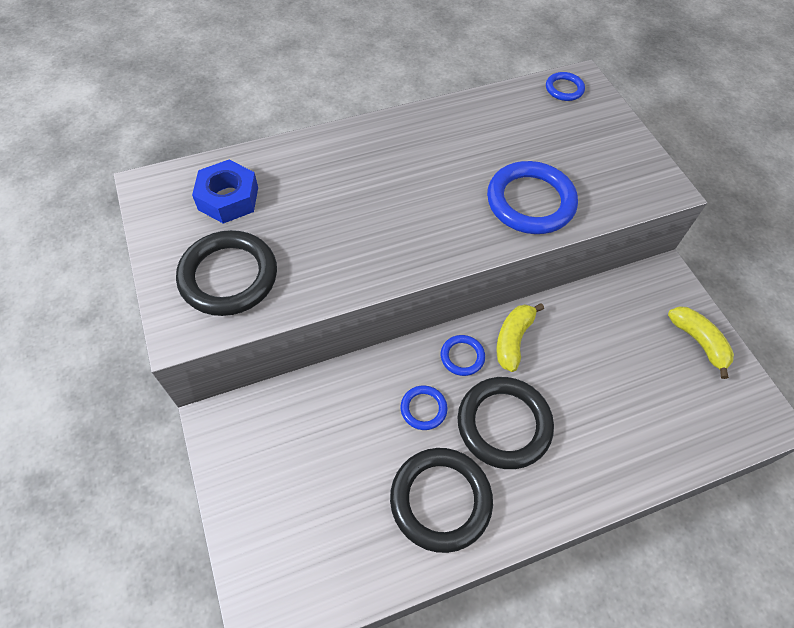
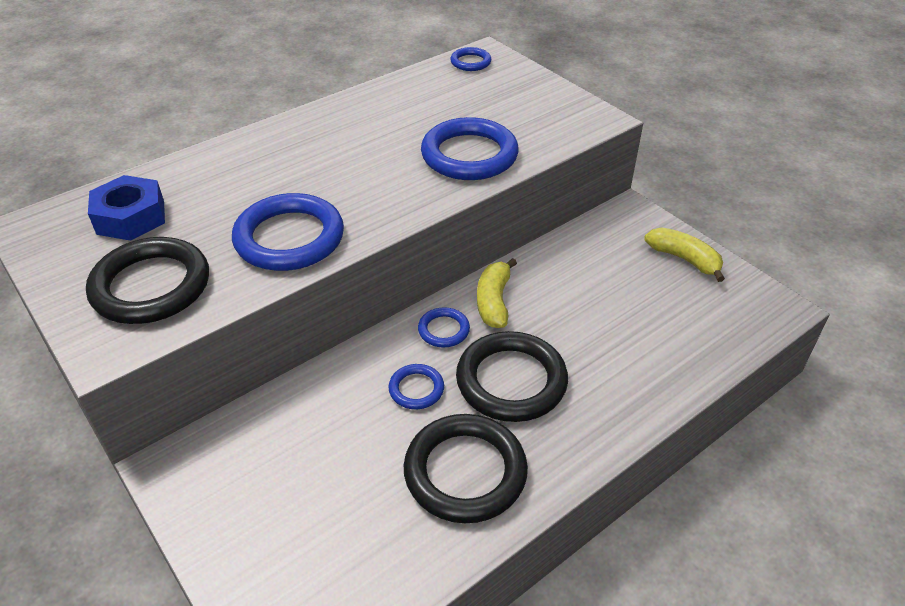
camera: 15 degrees left, 15 degrees down
(350, 255) = (289, 238): none -> blue ring

